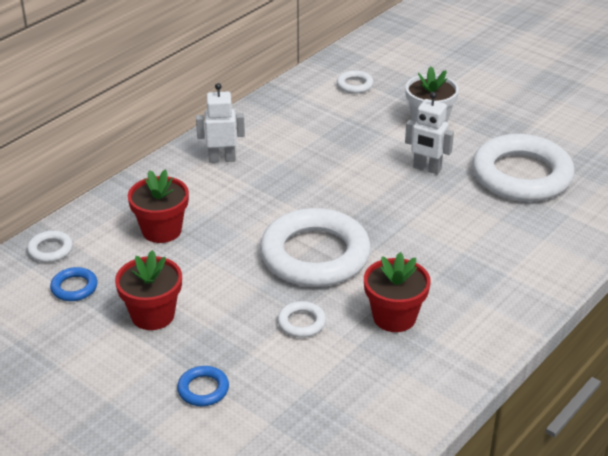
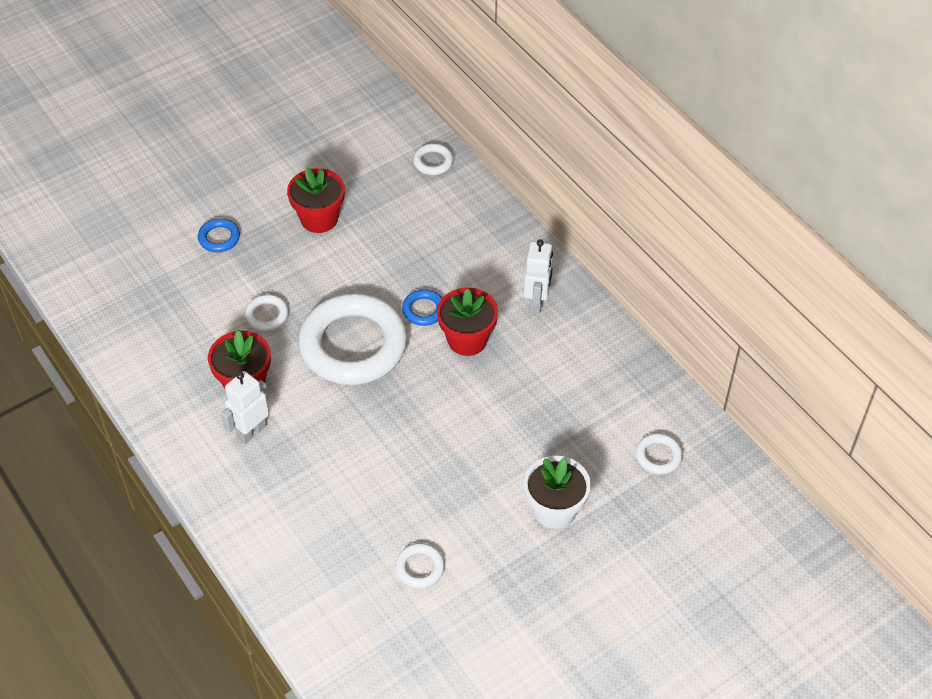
camera: 105 degrees right, 15 degrees up
(74, 287) = (375, 173): blue ring -> blue ring (424, 310)
(161, 230) = (433, 239): red flower pot -> red flower pot (467, 339)
(427, 169) = (462, 478): white robot -> white robot (251, 431)
(521, 175) = (420, 568): white ring -> white ring, size x0.41

